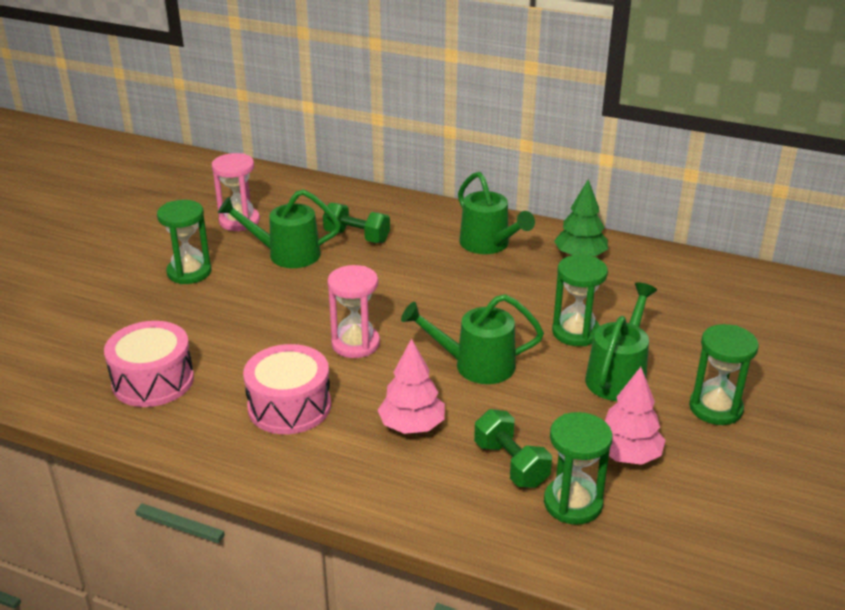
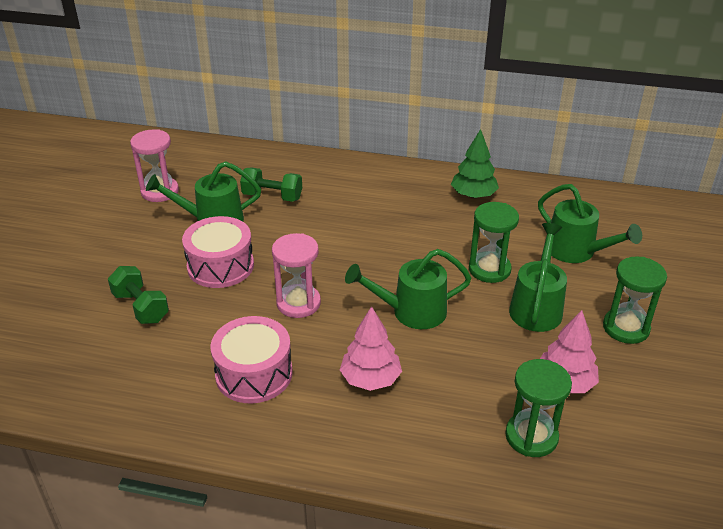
camera: 10 degrees left, 5 degrees up
(153, 381) = (118, 364): pink drum -> pink drum (220, 266)
(189, 272) = (125, 248): green hourglass -> none
(489, 245) = (392, 192): green watering can -> green watering can (577, 252)
(511, 464) = (468, 405): green dumbbell -> green dumbbell (141, 307)

